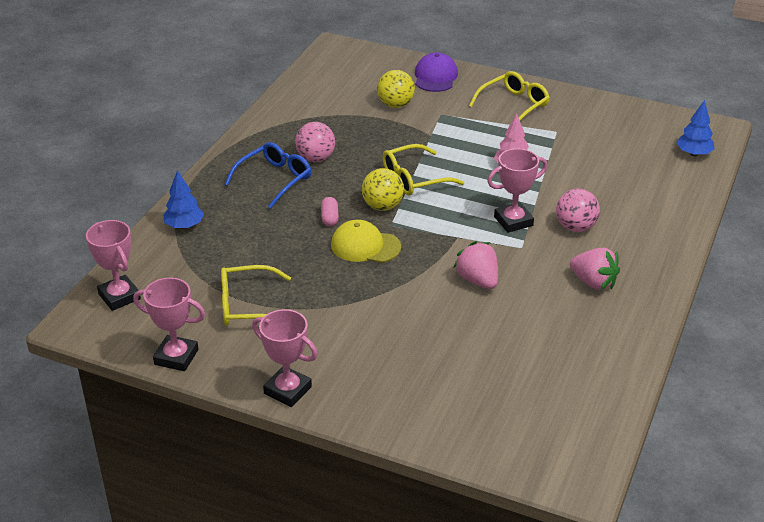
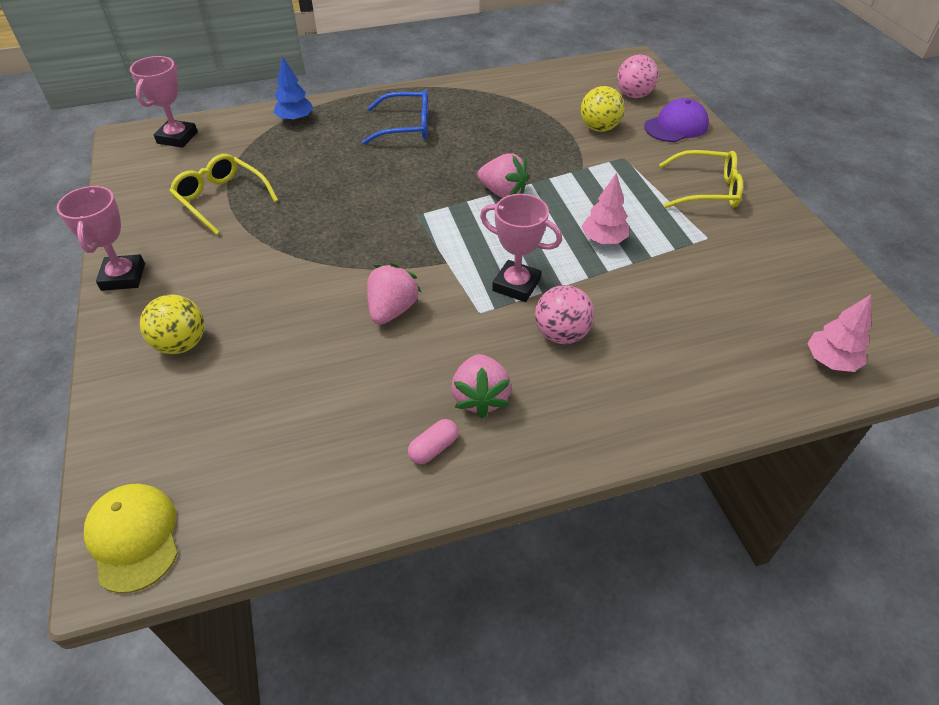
camera: 50 degrees right, 10 degrees up
(176, 357) = (123, 199): pink trophy -> none
(315, 158) = (462, 130): pink ball -> pink ball (634, 95)
(329, 218) = (387, 178): pink capsule -> pink capsule (433, 448)
(365, 246) = (369, 216): yellow cap -> yellow cap (134, 537)
(382, 206) = (439, 196): yellow ball -> yellow ball (181, 344)
(414, 179) = (503, 192): yellow glasses -> pink strawberry
(693, 153) = (830, 361): blue tree -> pink tree

